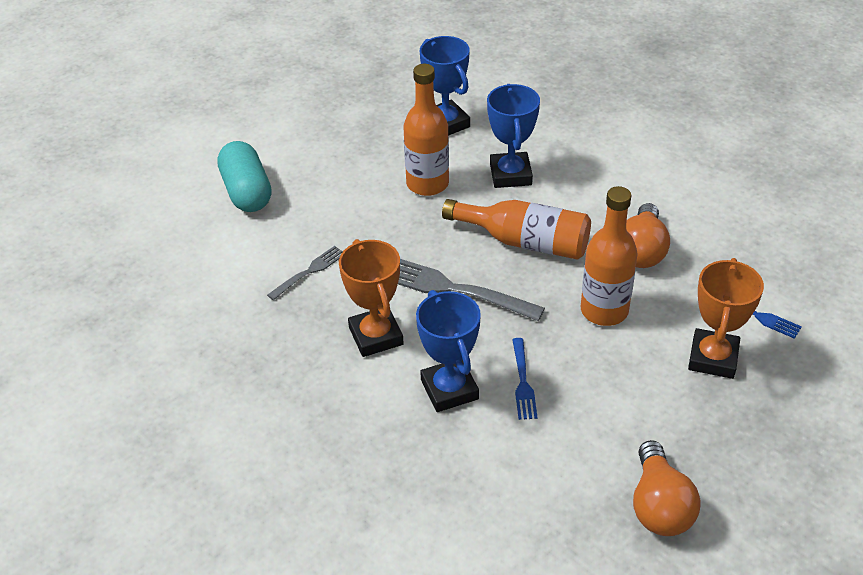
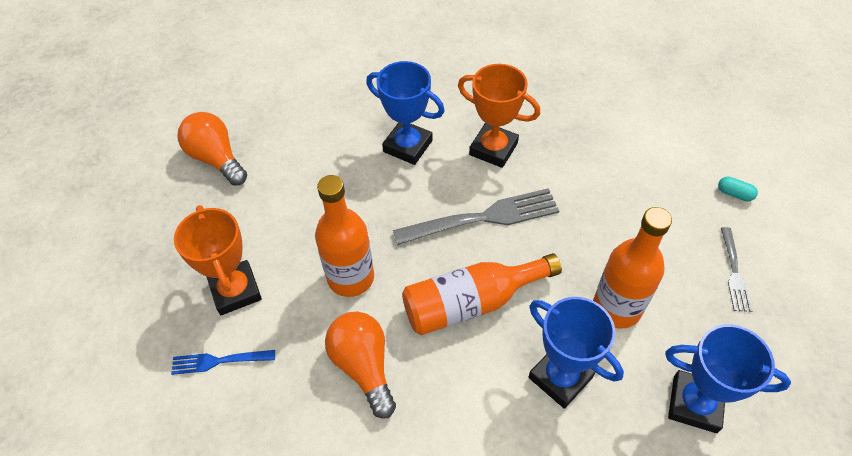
camera: 140 degrees right, 10 degrees up
(247, 192) = (734, 194): turquoise capsule -> turquoise capsule, size x0.41
(309, 272) = (595, 162): grey fork -> grey fork (734, 272)
(522, 381) = (364, 181): blue fork -> none

